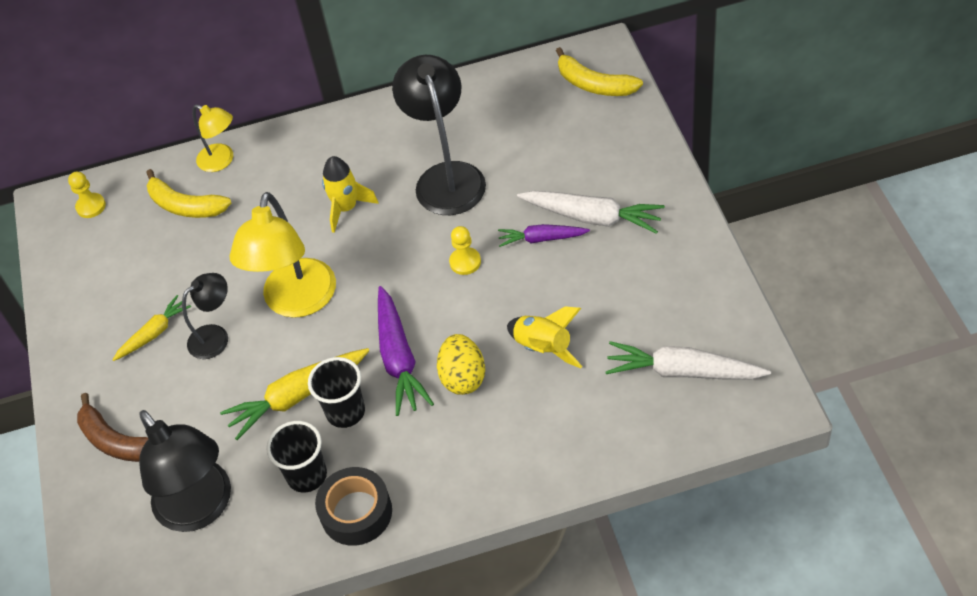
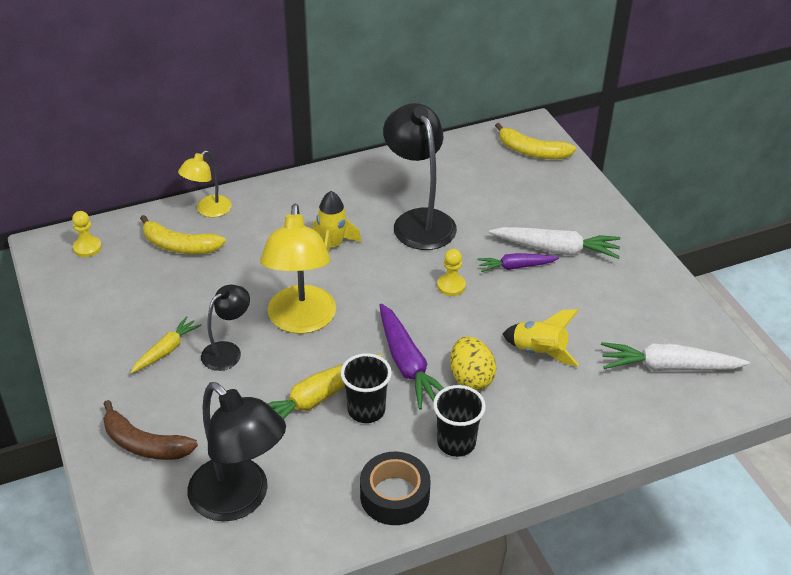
camera: 15 degrees left, 10 degrees down
(222, 161) = (208, 210): yellow lamp -> yellow lamp turned 105 degrees clockwise
(307, 475) = (340, 466): black cup -> black cup (456, 443)

